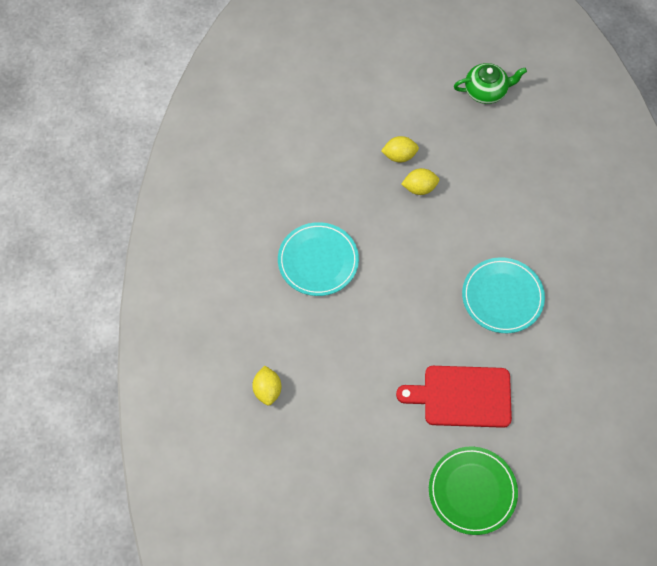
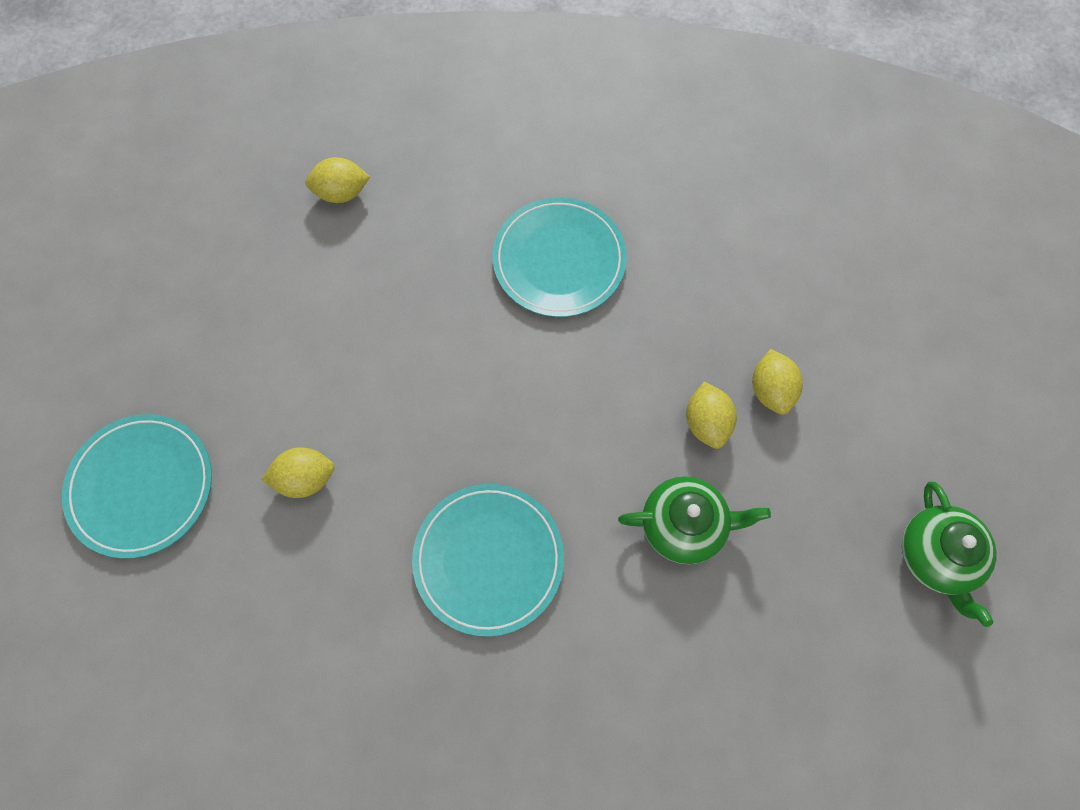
camera: 90 degrees right, 5 degrees up
(462, 396) = (305, 478): red cutting board -> yellow lemon
(472, 491) = (141, 486): green plate -> turquoise plate
(477, 201) = (684, 525): none -> green teapot

